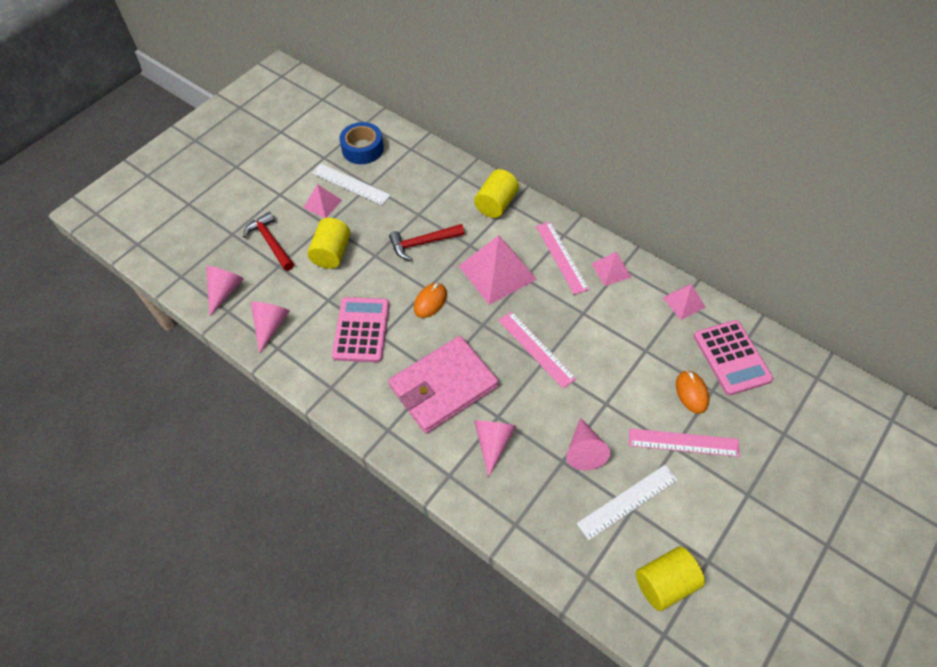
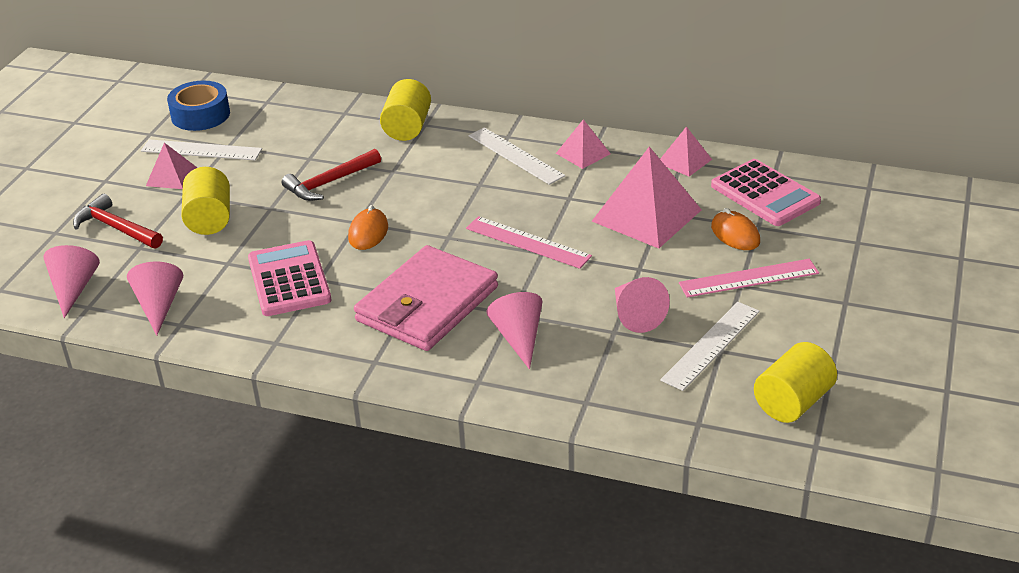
camera: 20 degrees left, 20 degrees down
(497, 272) = (441, 187): pink pyramid -> pink pyramid (646, 215)
(561, 257) = (515, 155): pink ruler -> white ruler

